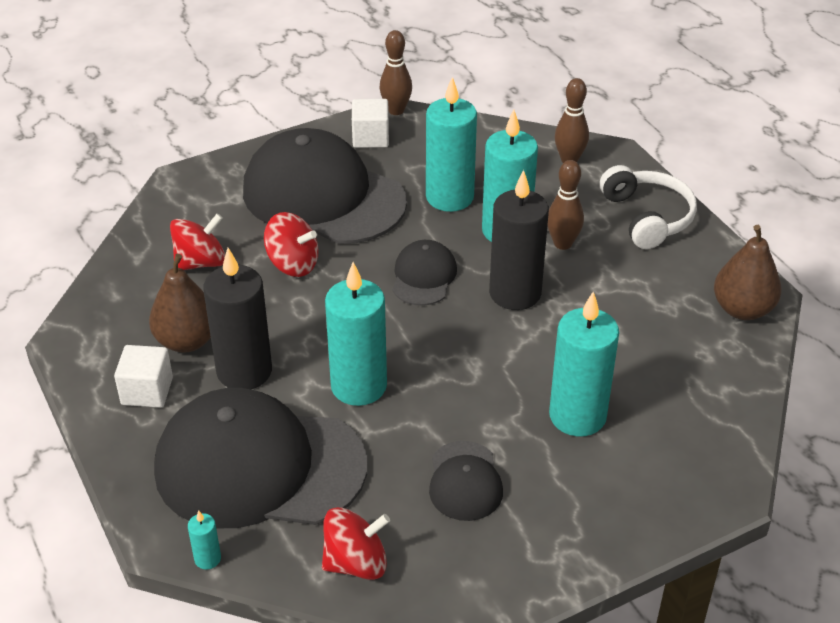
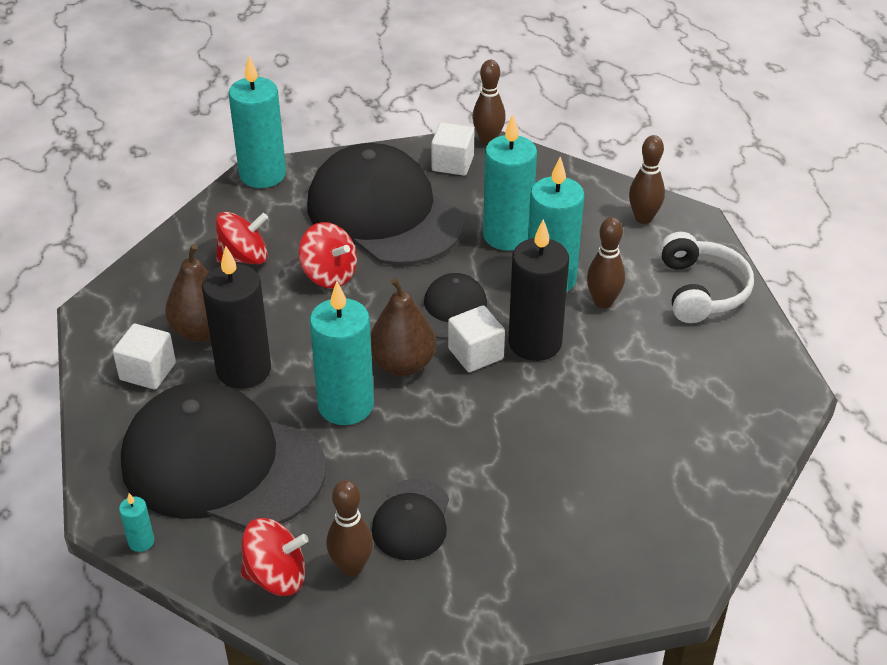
camera: 15 degrees right, 0 degrees up
(425, 538) = (351, 567): none -> brown bowling pin
(463, 313) = (475, 354): none -> white cube
(577, 416) = (549, 478): turquoise candle -> turquoise candle (262, 175)
(742, 309) = (764, 403): brown pear -> brown pear (403, 364)

